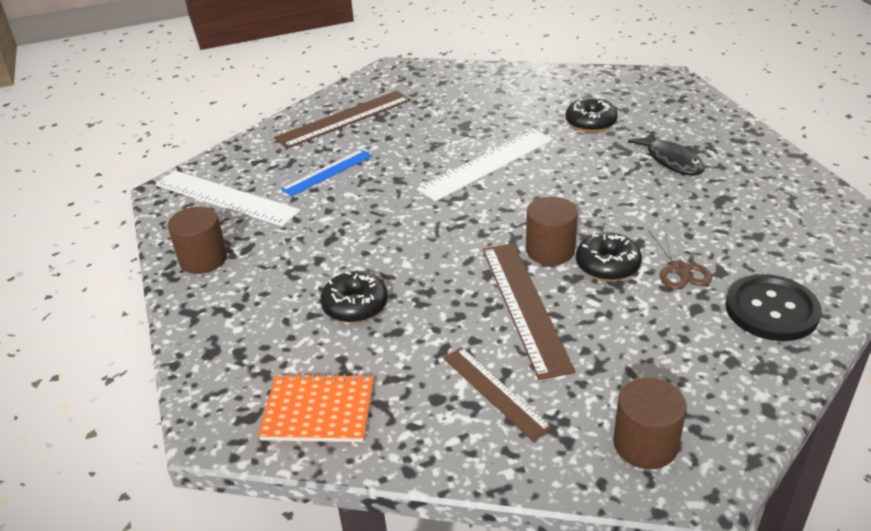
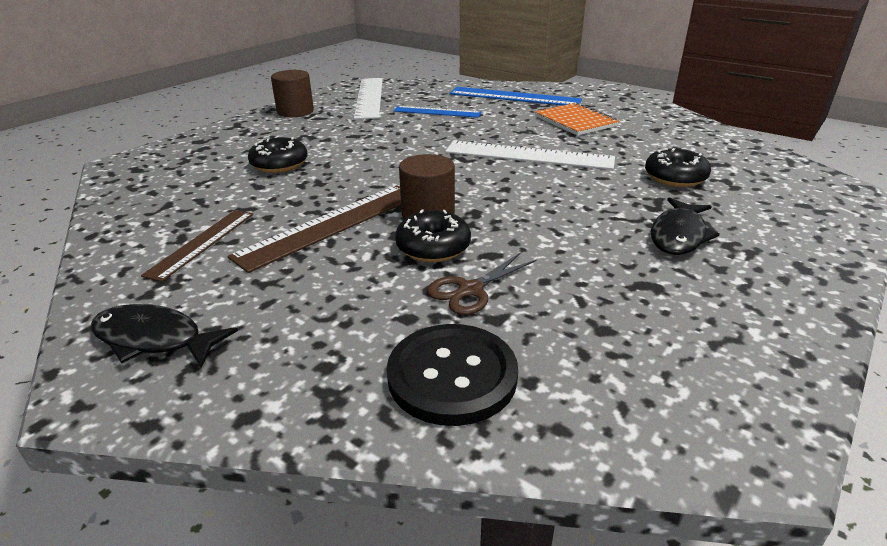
camera: 55 degrees right, 5 degrees down
(318, 410) = (151, 187): orange notebook -> orange notebook (575, 121)
(344, 119) = (514, 97): brown ruler -> blue ruler
(645, 444) = (154, 339): brown cylinder -> black fish

